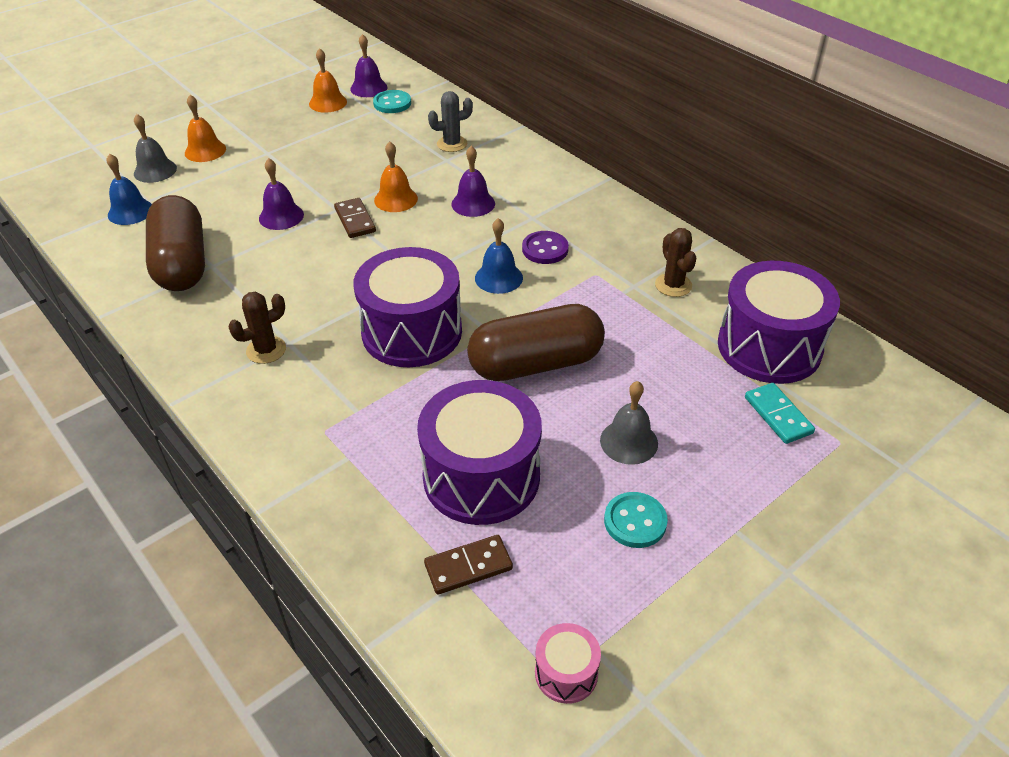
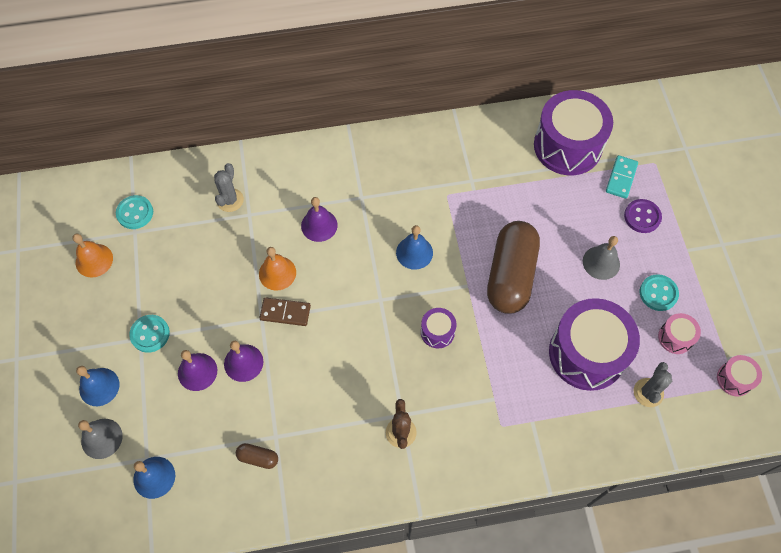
camera: 60 degrees left, 20 degrees up
(182, 263) = (258, 458): brown capsule -> brown capsule, size x0.40
(205, 151) = (99, 386): orange bell -> blue bell
(275, 156) = (150, 334): none -> turquoise button
(368, 88) = (94, 219): purple bell -> purple bell (197, 371)
(412, 332) = (437, 332): purple drum -> purple drum, size x0.45
(468, 567) = (648, 392): brown domino -> grey cactus
(545, 249) = (402, 209): purple button -> purple button (642, 217)
(579, 568) = (675, 337): none -> pink drum
(673, 285) = (485, 159): brown cactus -> none
(778, 415) = (621, 178): turquoise domino -> turquoise domino turned 75 degrees counterclockwise

